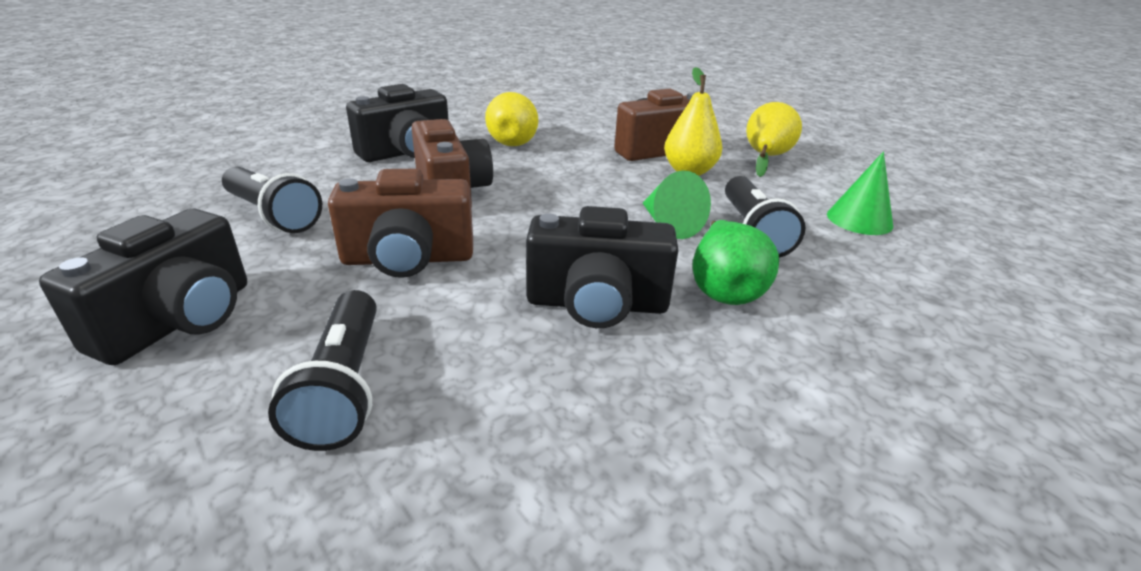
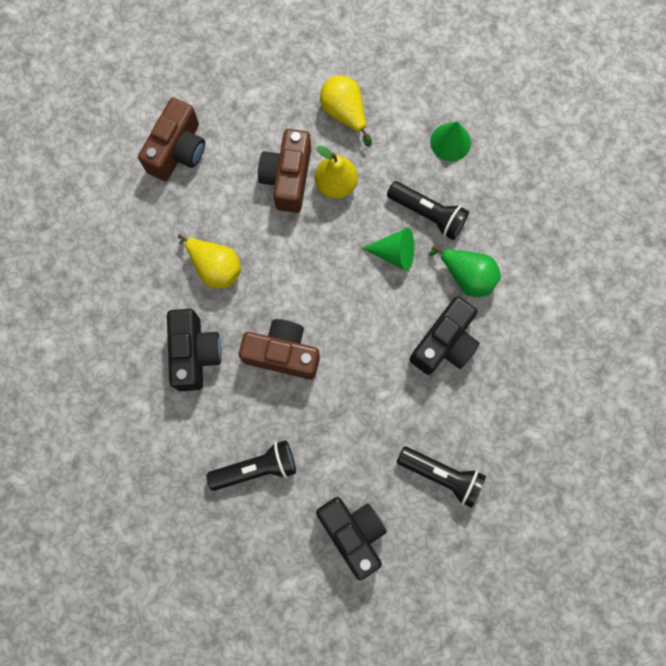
camera: 55 degrees left, 45 degrees up
(408, 259) = (352, 412): brown camera -> brown camera (178, 150)

